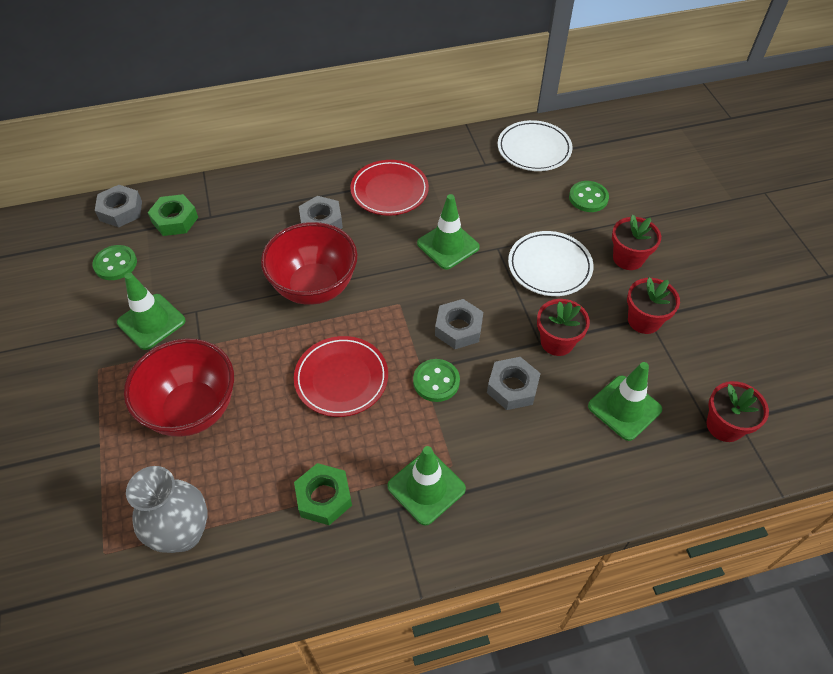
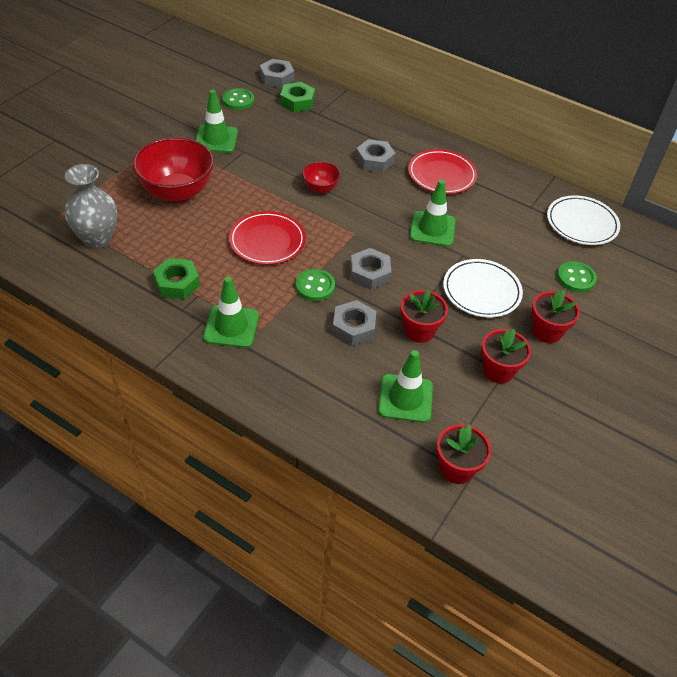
camera: 45 degrees right, 5 degrees down
(314, 287) = (320, 188): red bowl -> red bowl, size x0.50

